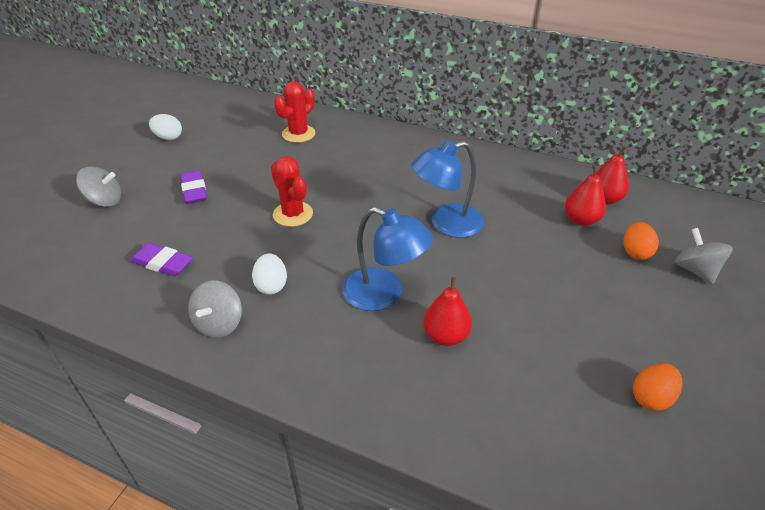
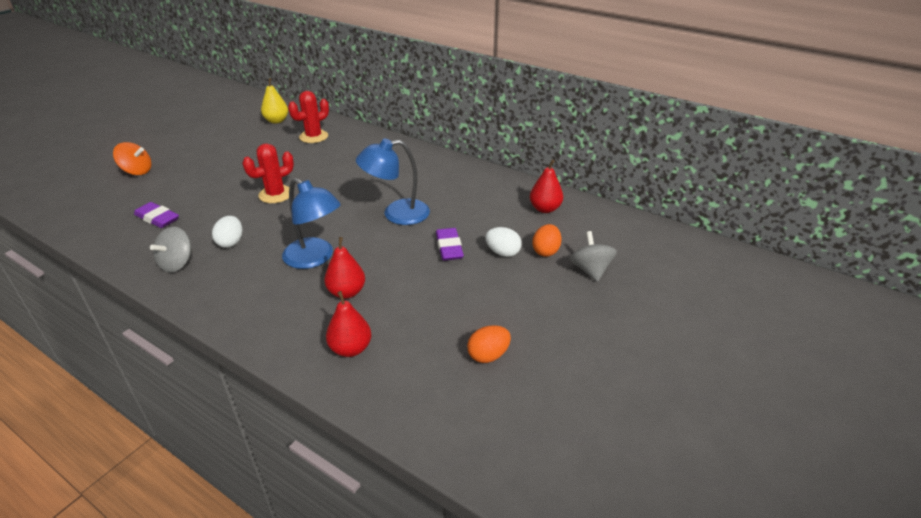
camera: 10 degrees right, 5 degrees down
(105, 201) = (137, 171): grey spinning top -> orange spinning top
(168, 137) = (209, 131): white egg -> white egg (502, 253)
(194, 190) = (208, 170): purple eraser -> purple eraser (449, 247)
(244, 117) = (276, 121): none -> yellow pear
(293, 214) = (275, 194): red cactus -> red cactus turned 75 degrees clockwise
(581, 220) = (513, 222): red pear -> red pear (351, 349)

